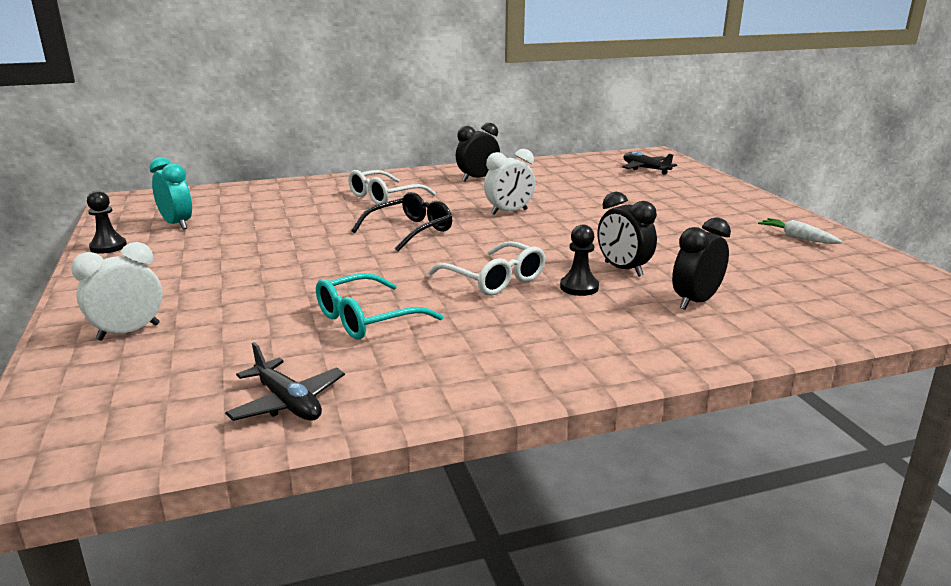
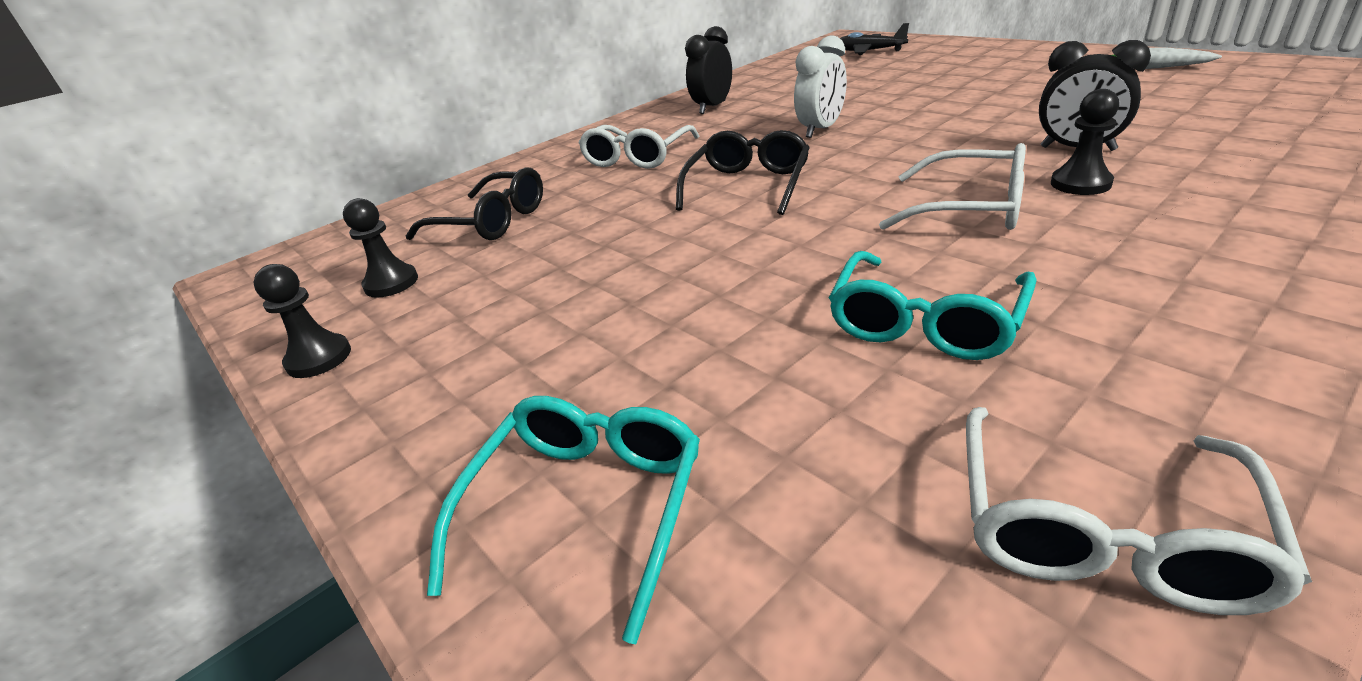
camera: 20 degrees left, 10 degrees up
(128, 332) = (586, 508): white clock -> turquoise glasses
(177, 224) = (391, 283): turquoise clock -> black pawn
(260, 209) = (491, 221): none -> black glasses
(287, 403) = (1100, 528): black plane -> white glasses
(696, 302) = (1229, 157): black clock -> none

